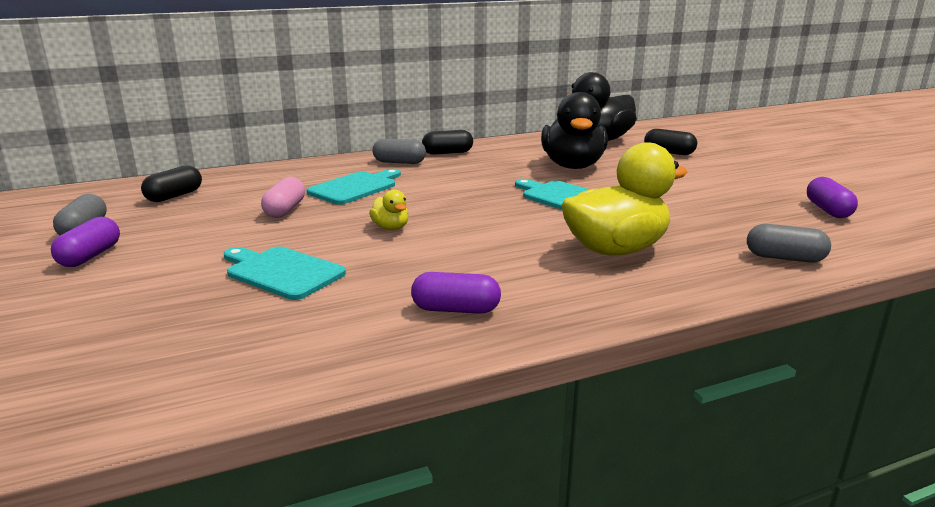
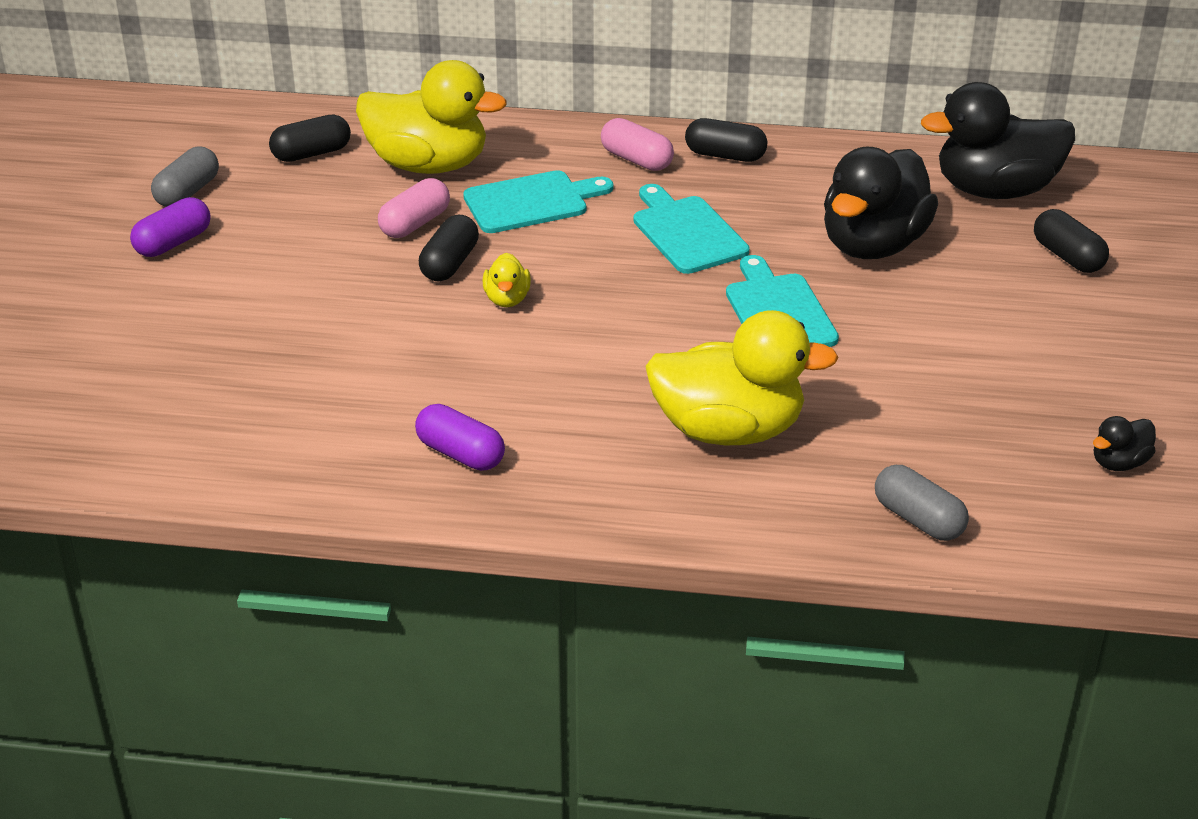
camera: 30 degrees right, 15 degrees up
(267, 186) = (428, 164): none -> yellow duck
(281, 272) = (337, 335): turquoise cutting board -> turquoise cutting board (686, 232)
(330, 221) = (449, 263): none -> black capsule
(399, 162) = (636, 159): grey capsule -> pink capsule
(828, 210) = (1119, 462): purple capsule -> black duck

